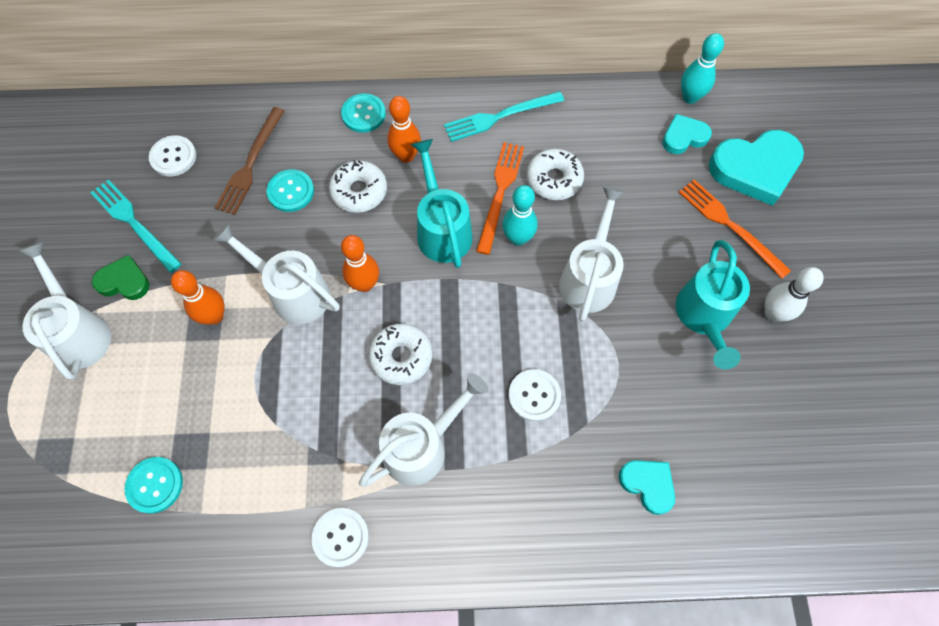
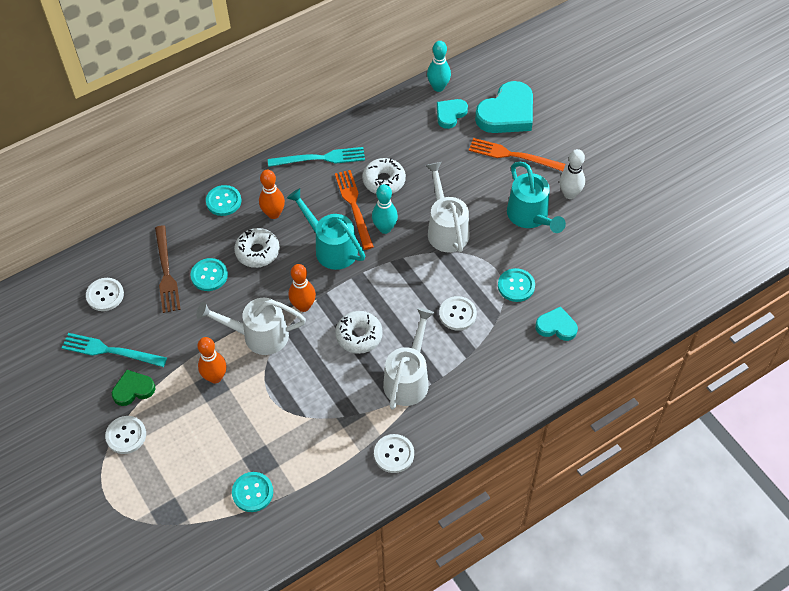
camera: 30 degrees left, 10 degrees down
(79, 331) = (126, 435): white watering can -> white button
(500, 116) = (320, 158): turquoise fork -> turquoise fork turned 135 degrees counterclockwise
(629, 399) = (516, 286): none -> turquoise button

